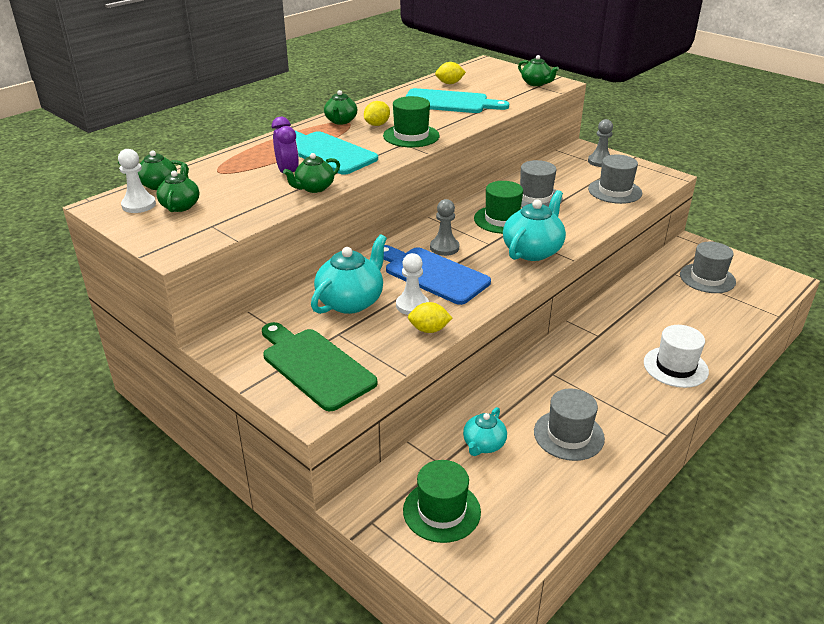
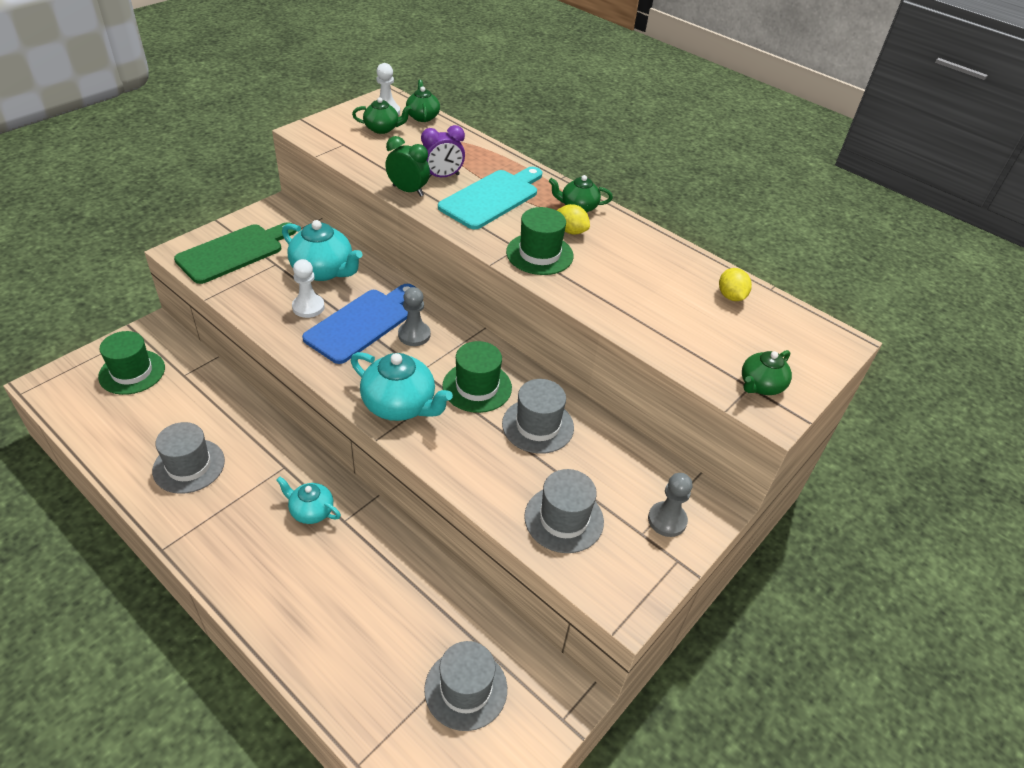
camera: 85 degrees right, 10 degrees up
(314, 188) = (408, 191): green teapot -> green clock
(429, 330) = (266, 316): yellow lemon -> none
(449, 102) = (656, 291): turquoise cutting board -> none
(483, 445) = (196, 403): turquoise teapot -> turquoise teapot (311, 511)
(675, 367) = (269, 588): white hat -> none

